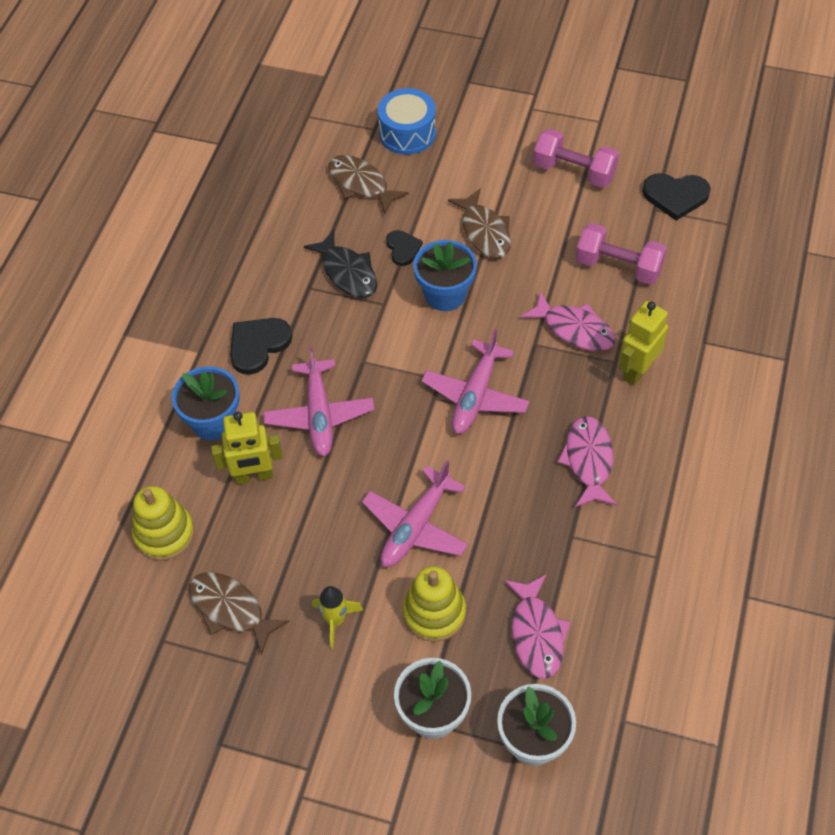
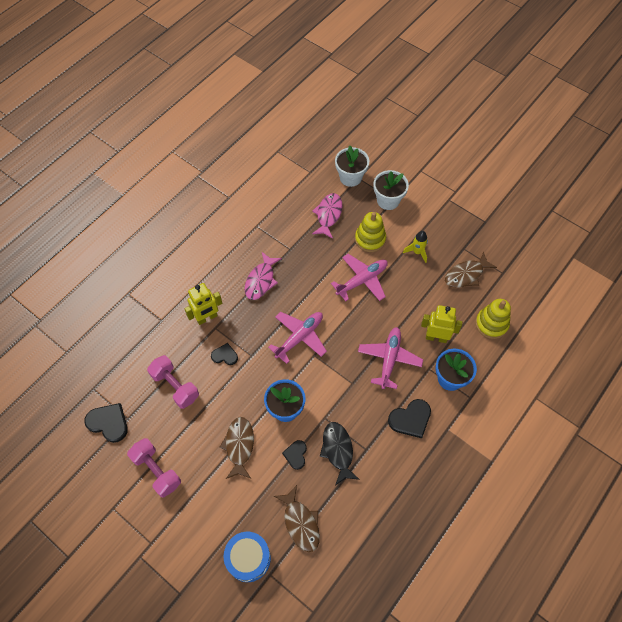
camera: 160 degrees left, 5 degrees up
(230, 609) = (466, 275): brown fish -> brown fish turned 90 degrees clockwise
(574, 329) = (225, 355): pink fish -> black heart

